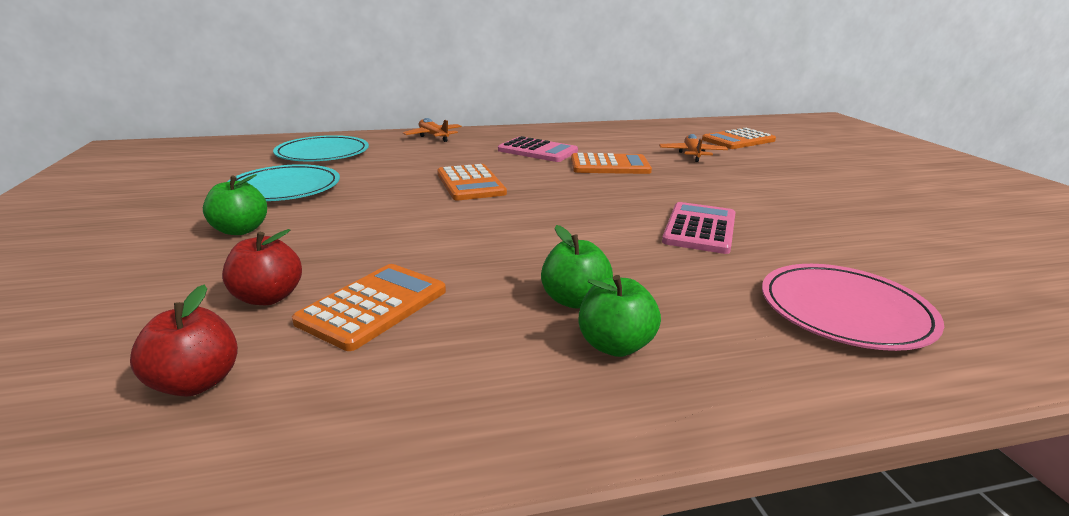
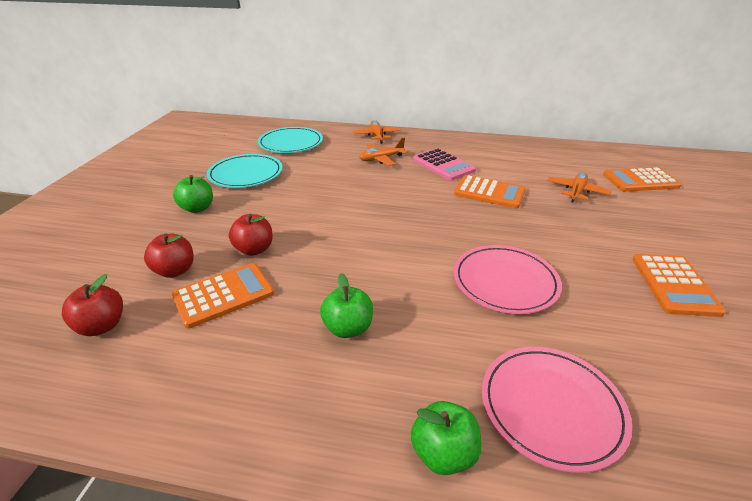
camera: 25 degrees right, 10 degrees up
(373, 255) = (254, 249): none -> red apple
(459, 154) = (381, 159): none -> orange plane
(470, 183) = (366, 193): orange calculator -> orange calculator (674, 285)
(615, 345) = (341, 379): green apple -> green apple (443, 453)
(699, 229) = (505, 281): pink calculator -> pink plate

